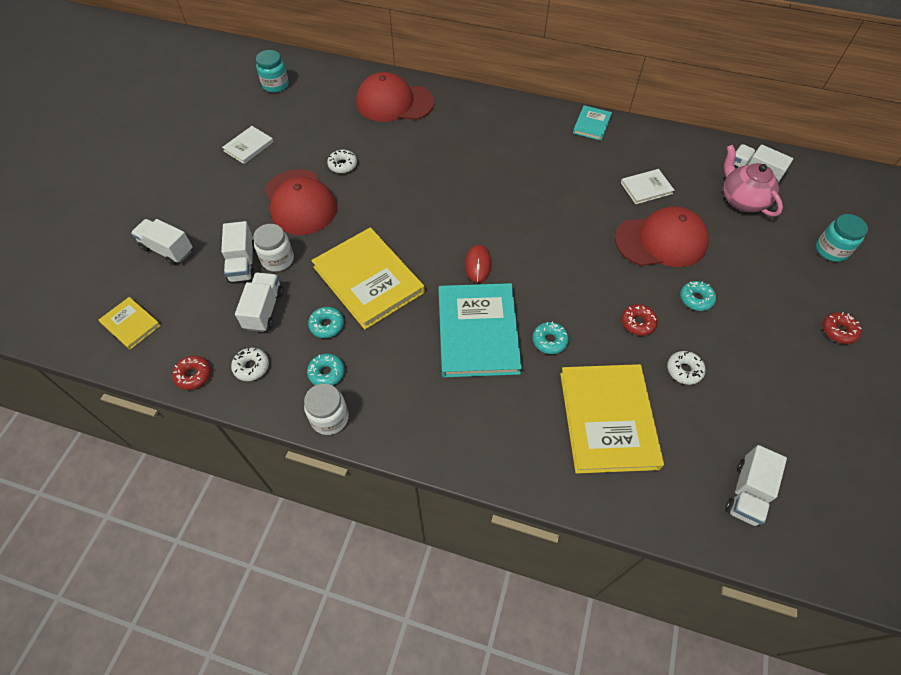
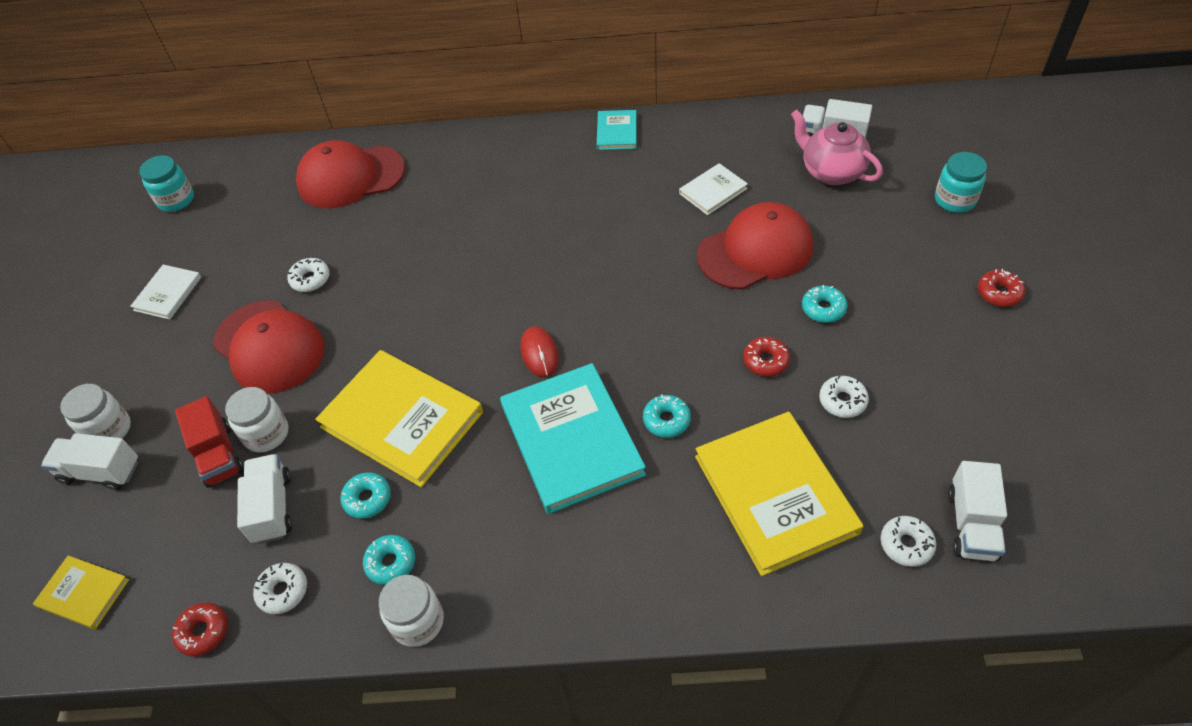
camera: 15 degrees left, 5 degrees down
(181, 224) = (109, 430): none -> white jar
(243, 263) = (218, 455): white truck -> red truck
(691, 489) = (906, 544): none -> white donut

